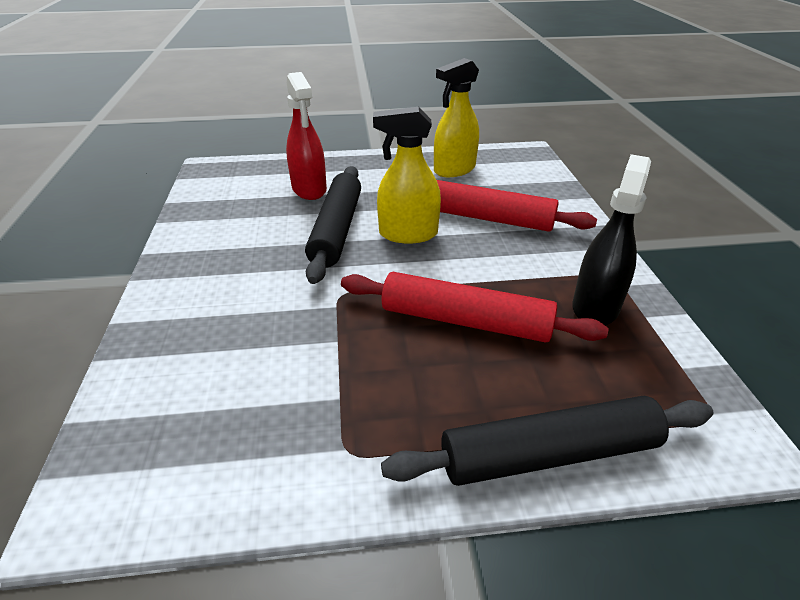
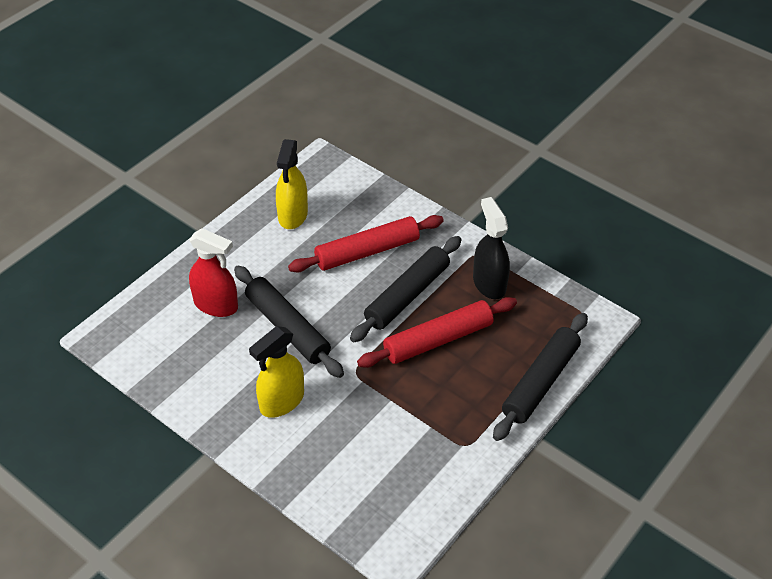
camera: 45 degrees left, 10 degrees up
(408, 234) = (336, 299): yellow spray bottle -> yellow spray bottle (281, 401)
(482, 267) = (407, 295): none -> black rolling pin

